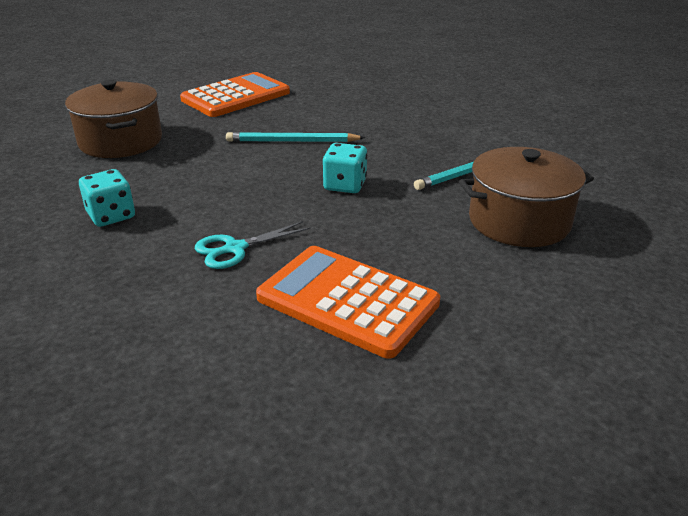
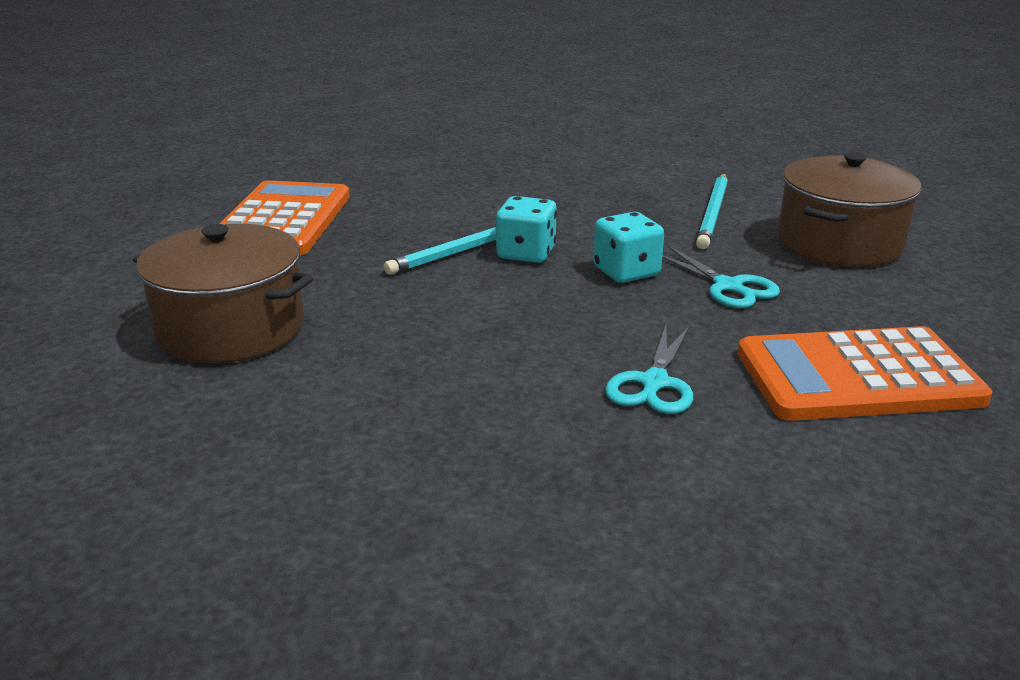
camera: 40 degrees left, 5 degrees down
(111, 216) = (427, 419): turquoise dice -> turquoise dice (526, 253)
(385, 217) = (728, 286): none -> turquoise scissors

